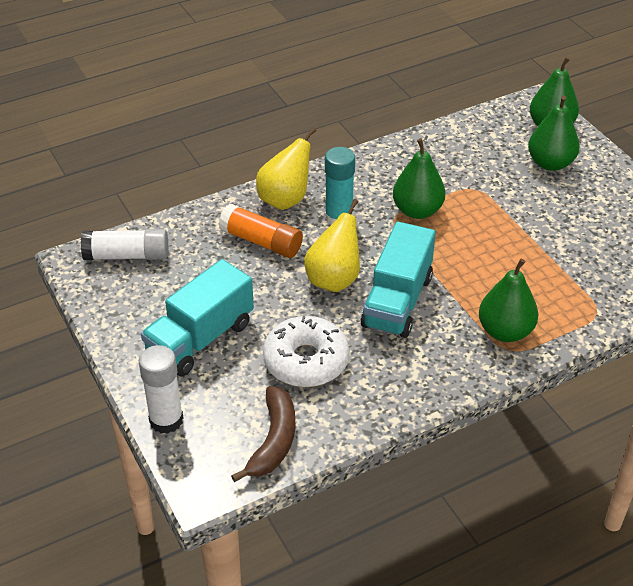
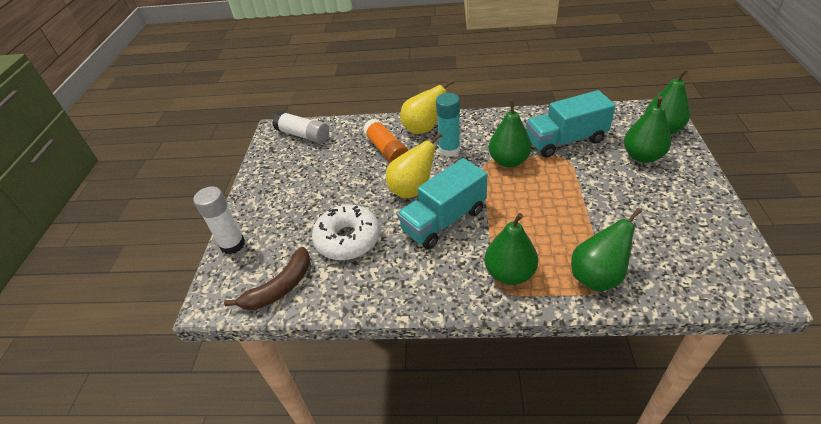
camera: 35 degrees right, 0 degrees up
(200, 339) = (298, 200): turquoise truck -> turquoise truck (565, 141)
(586, 303) = (597, 276): none -> green pear

